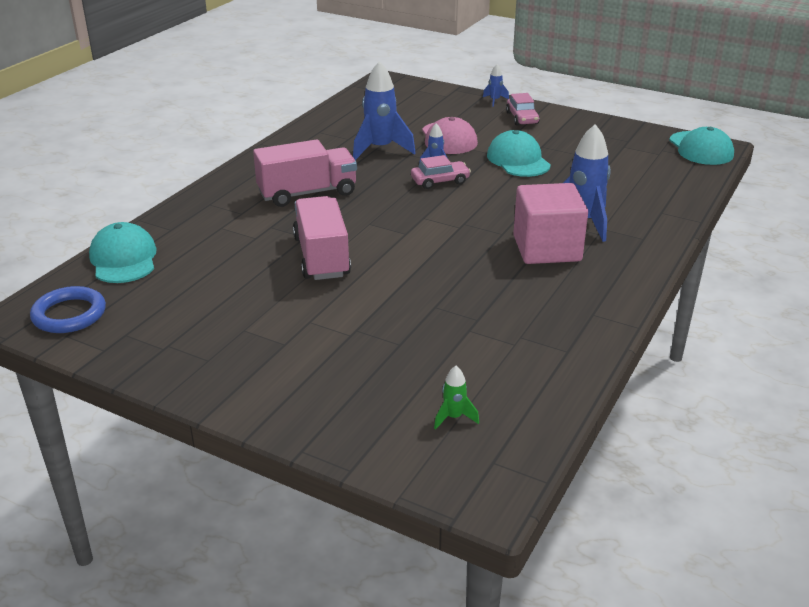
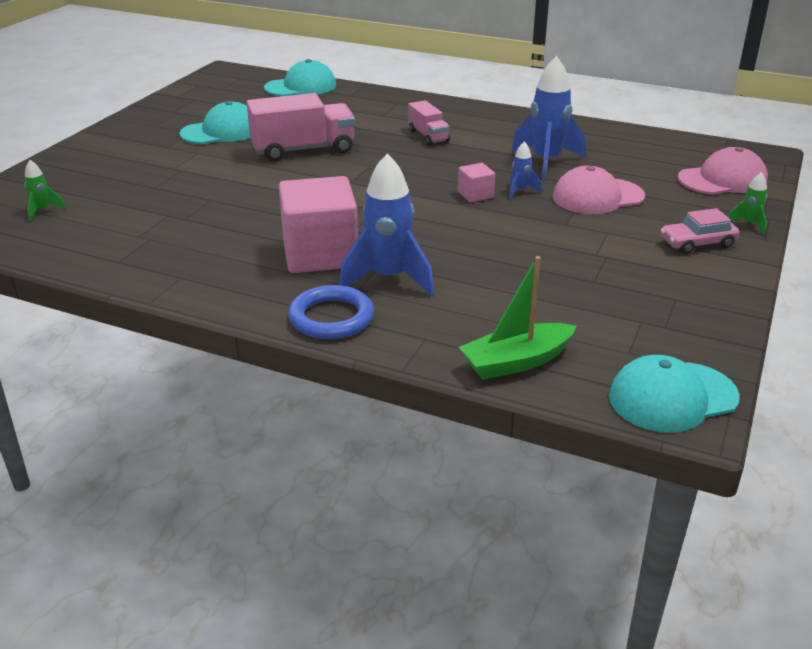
camera: 85 degrees right, 0 degrees up
(69, 314) = (224, 82): blue ring -> blue ring (331, 318)
(307, 193) = (428, 136): pink truck -> pink truck, size x0.55
(425, 97) = (722, 180): none -> pink cap
(440, 181) = (475, 195): pink car -> pink cube
(494, 101) = (748, 224): blue rocket -> green rocket
(518, 160) = (552, 240): turquoise cap -> turquoise cap (221, 131)
(679, 185) = (516, 362): none -> green boat

